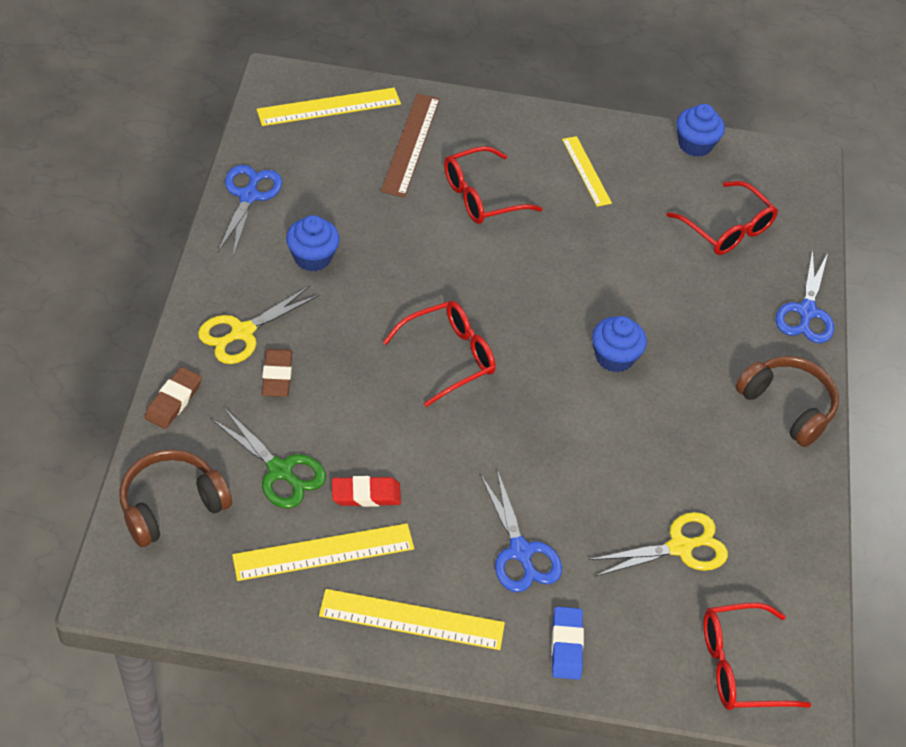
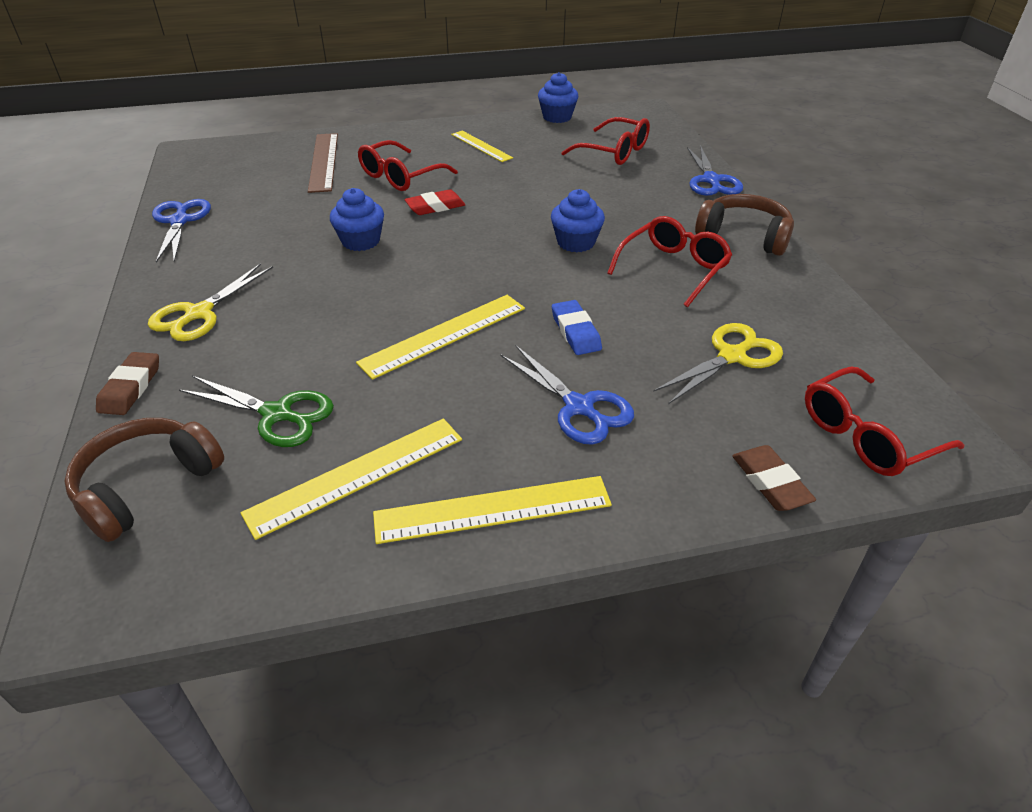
camera: 15 degrees left, 10 degrees down
(277, 375) = (248, 337): brown eraser -> brown eraser (770, 482)
(312, 257) = (257, 245): blue cupcake -> blue cupcake (361, 241)
(329, 107) = (241, 156): yellow ruler -> yellow ruler (444, 335)
(366, 494) = (385, 407): red eraser -> red eraser (435, 207)
(449, 357) = (423, 279): red glasses -> red glasses (673, 268)
(566, 645) = (681, 476): blue eraser -> blue eraser (575, 331)

